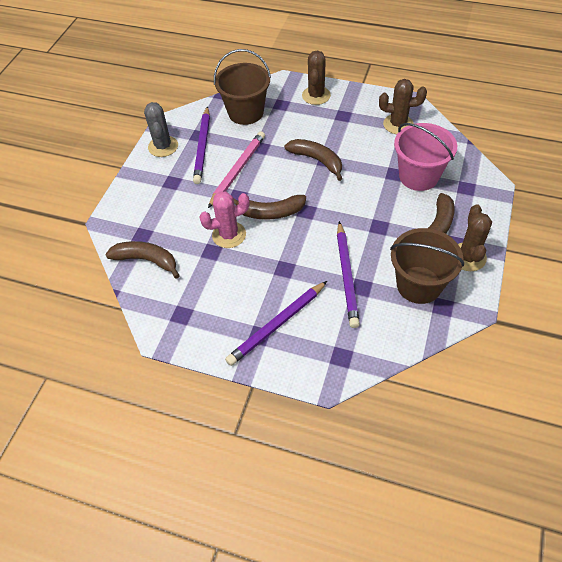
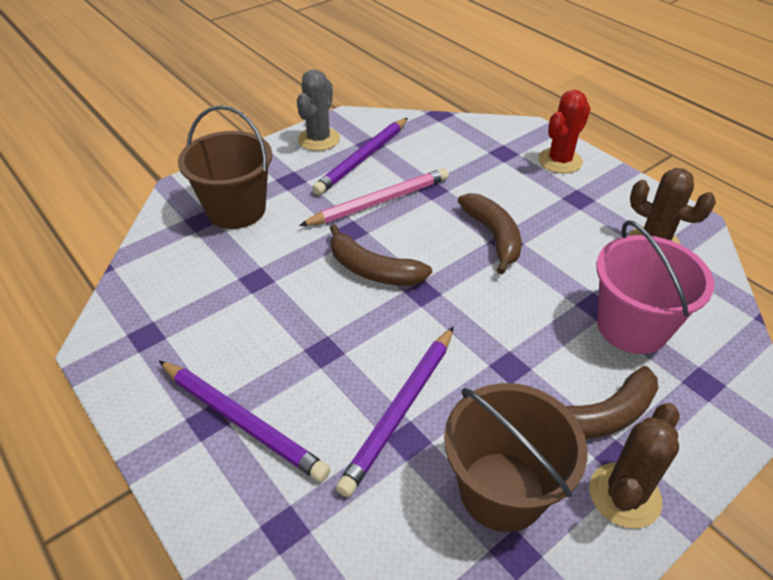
camera: 30 degrees right, 10 degrees down
(146, 260) = (175, 250): brown banana -> none
(229, 235) = (296, 271): pink cactus -> none
(246, 112) = (450, 143): brown bucket -> brown bucket (236, 210)
(277, 325) = (242, 421): purple pencil -> purple pencil turned 135 degrees counterclockwise
(316, 95) = (560, 161): brown cactus -> red cactus

